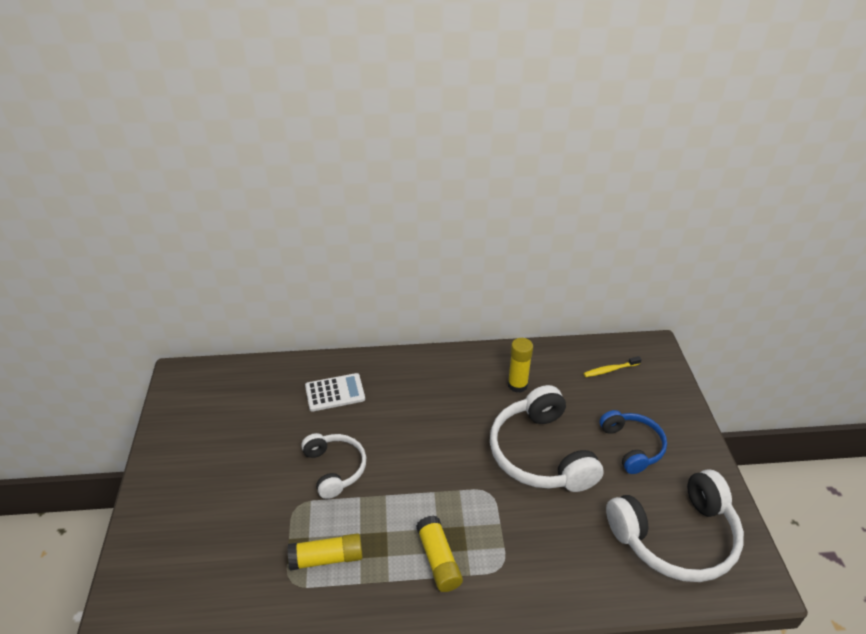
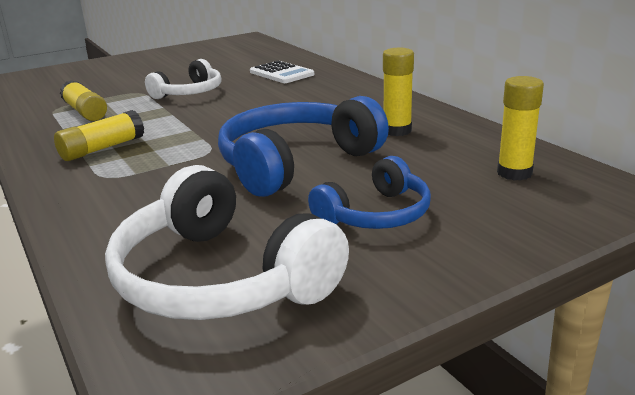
camera: 65 degrees right, 15 degrees down
(540, 453) = (295, 163): white headphones -> blue headphones
(610, 370) = (514, 173): yellow toothbrush -> yellow glue stick

